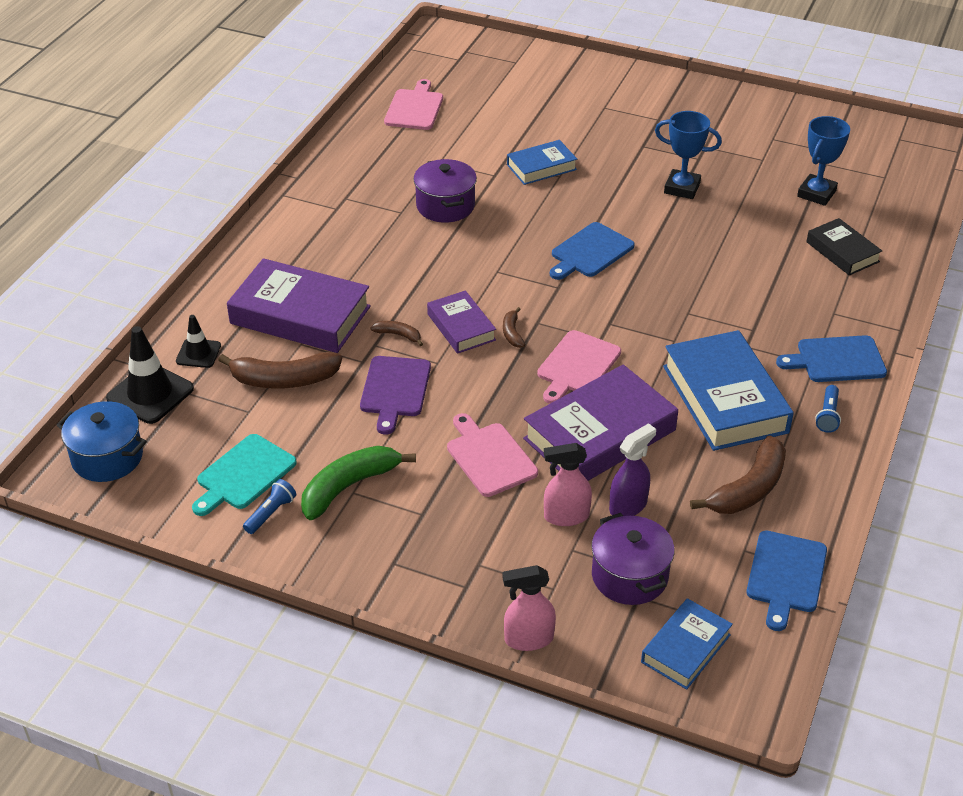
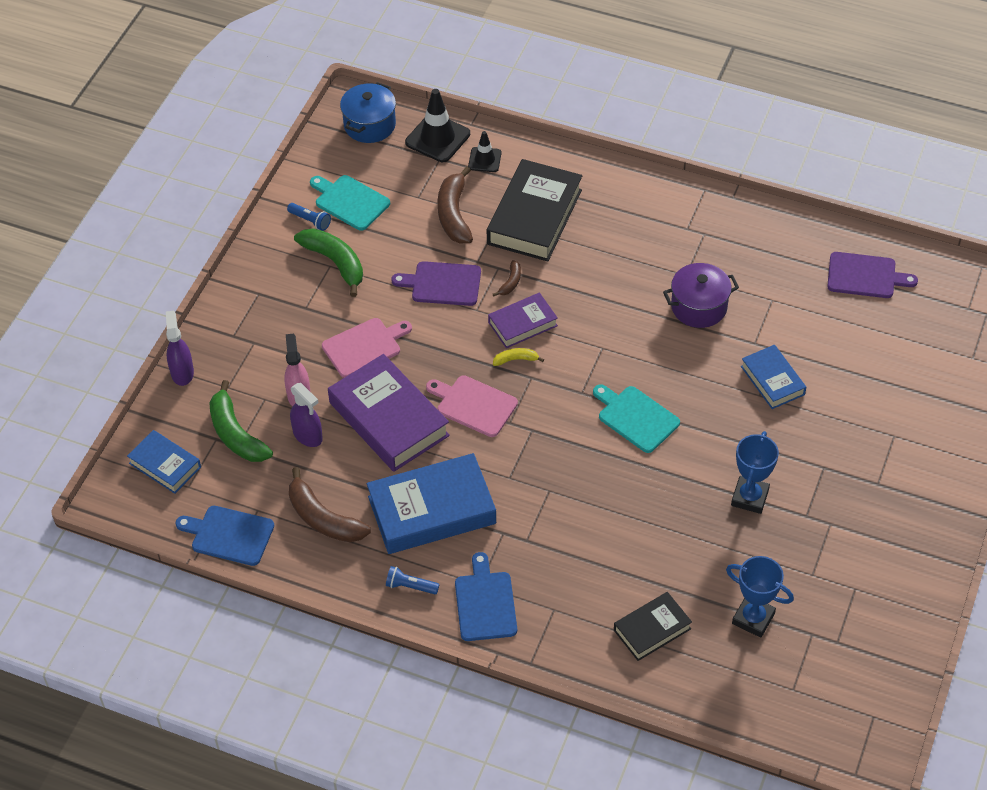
camera: 90 degrees right, 10 degrees up
(300, 315) = (534, 217): purple book -> black book
(414, 108) = (865, 276): pink cutting board -> purple cutting board
(512, 333) = (516, 359): brown banana -> yellow banana
(528, 639) = (182, 372): pink spray bottle -> purple spray bottle
(590, 252) = (636, 417): blue cutting board -> turquoise cutting board
(629, 576) = (236, 434): purple pot -> green banana

